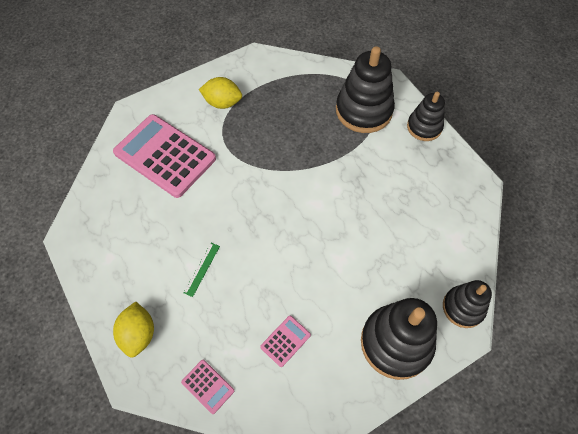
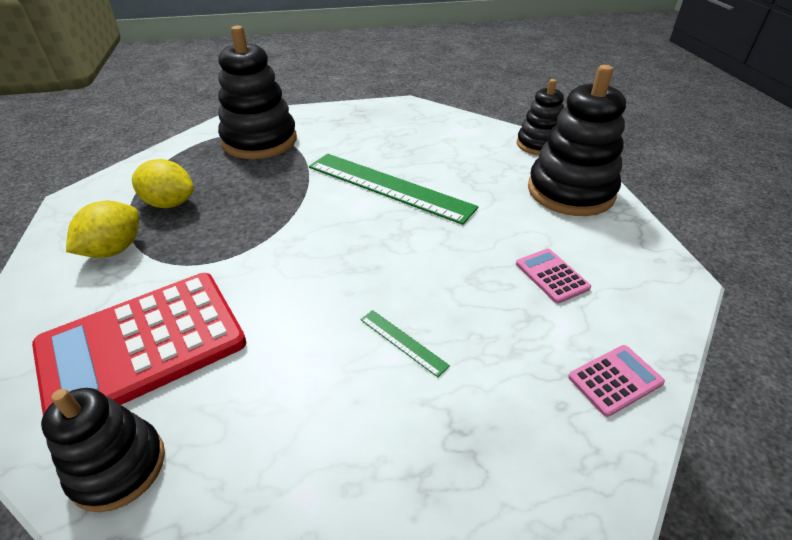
camera: 70 degrees left, 20 degrees down
(138, 334) = (500, 470): yellow lemon -> yellow lemon (170, 203)
(165, 156) = (143, 345): pink calculator -> red calculator
(343, 213) = (388, 187): none -> green ruler
(424, 127) = (317, 114): black stacking toy -> black stacking toy (118, 467)

